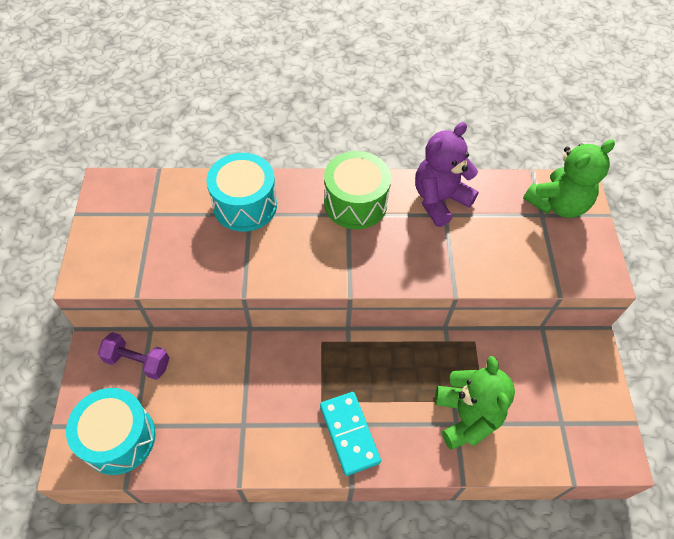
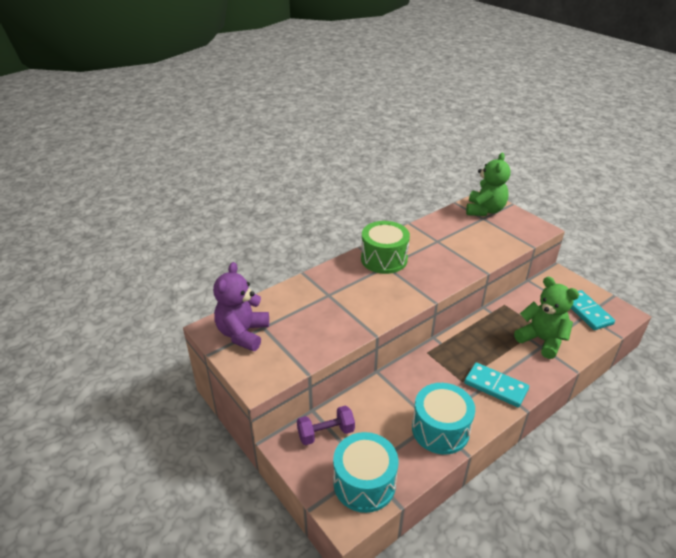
camera: 35 degrees left, 20 degrees down
(245, 205) = (320, 292): turquoise drum -> turquoise drum (440, 429)
(439, 200) = (426, 236): purple teddy bear -> purple teddy bear (243, 333)
(568, 420) = (586, 312): none -> turquoise domino

